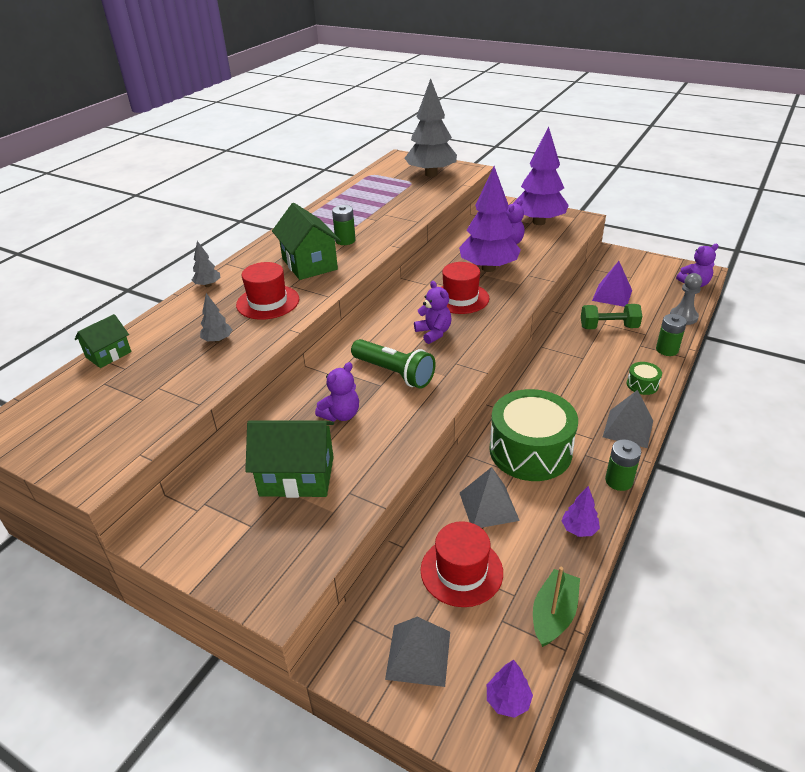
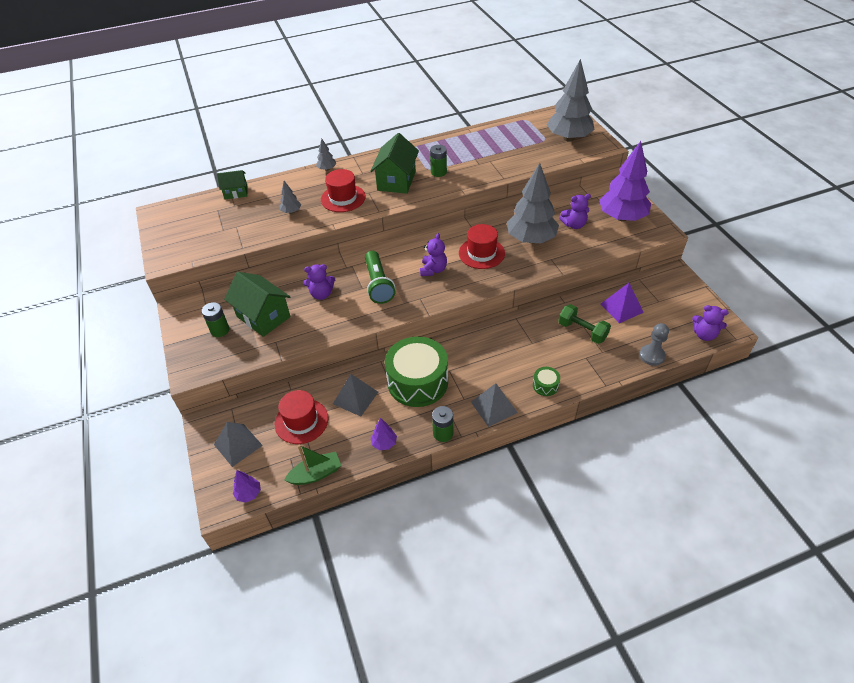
camera: 40 degrees right, 10 degrees up
(488, 268) = (531, 239): purple tree -> grey tree
(667, 350) = (600, 372): green battery -> green battery (220, 330)

